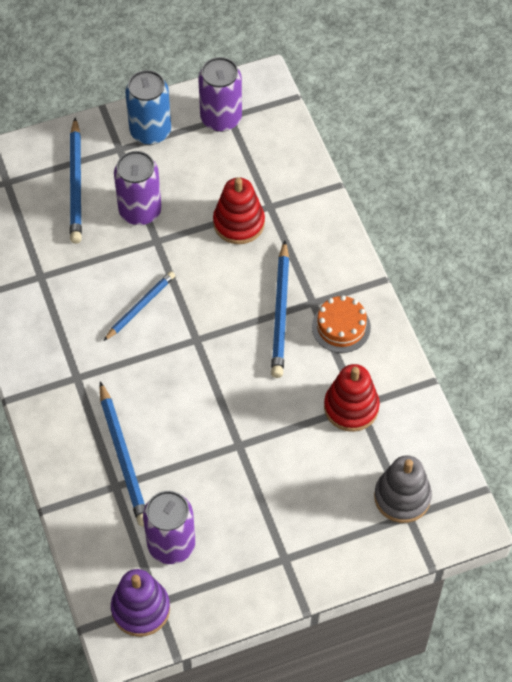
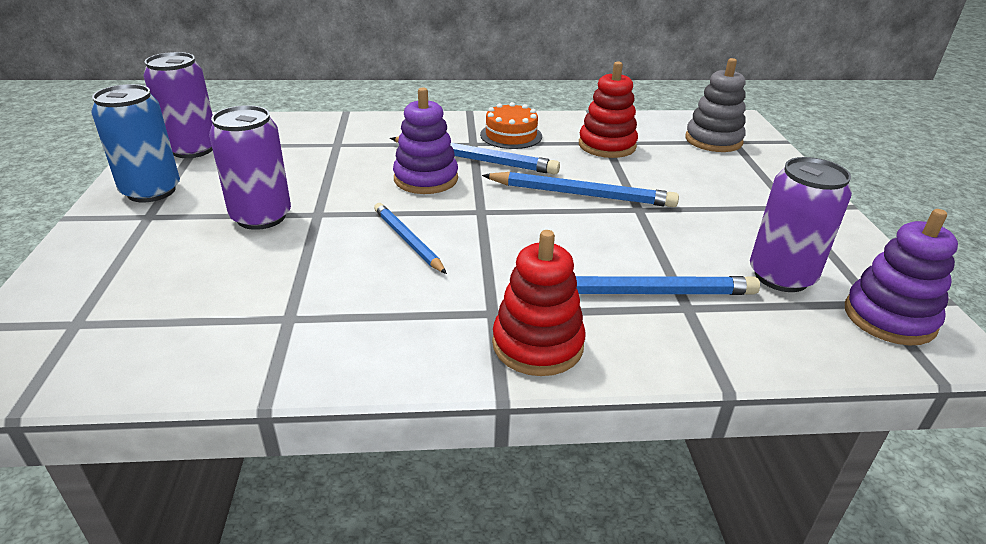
camera: 75 degrees left, 25 degrees down
(76, 184) = (162, 258): blue pencil -> blue pencil (582, 194)
(232, 289) = (426, 179): none -> purple stacking toy
(239, 223) = (342, 162): red stacking toy -> red stacking toy (537, 345)

